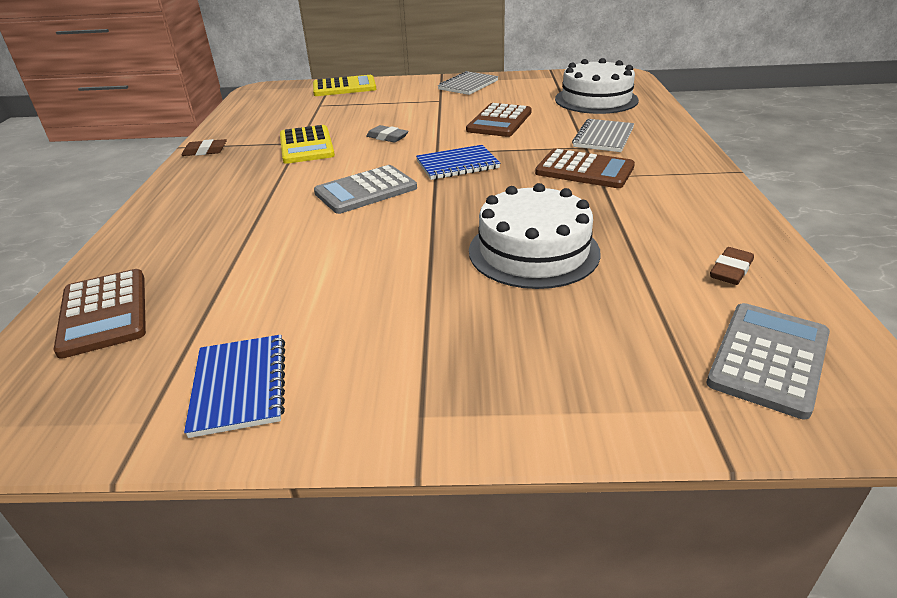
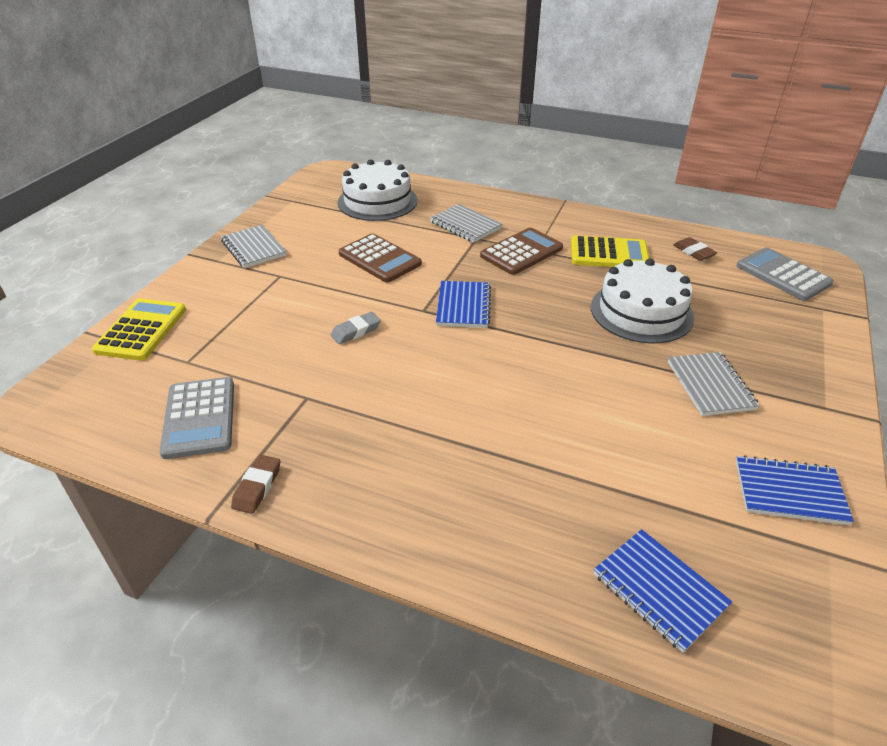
camera: 70 degrees left, 5 degrees up
(104, 313) = (659, 590): brown calculator -> blue notebook
(306, 146) = (324, 392): yellow calculator -> yellow calculator (609, 254)
(366, 190) = (482, 370): grey calculator -> grey calculator (199, 418)
(415, 313) = (710, 385): none -> grey notebook

